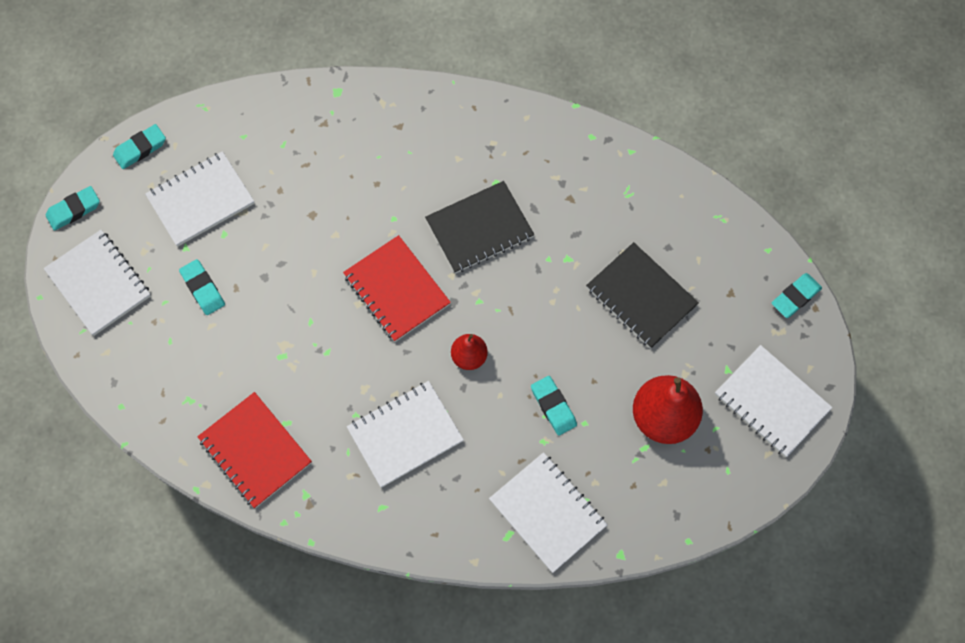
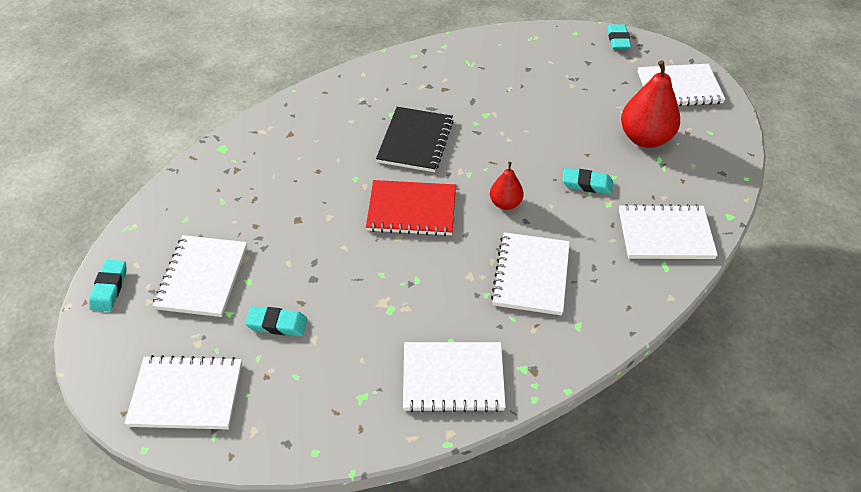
camera: 50 degrees left, 20 degrees down
(74, 210) = (100, 369): turquoise eraser -> none
(255, 450) = (453, 378): red notebook -> white notebook
(641, 296) = (549, 99): black notebook -> none

